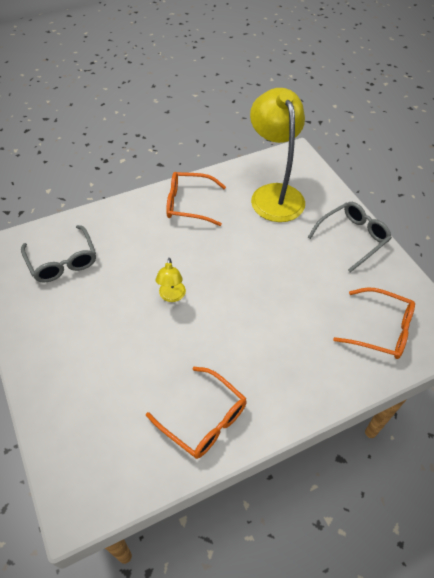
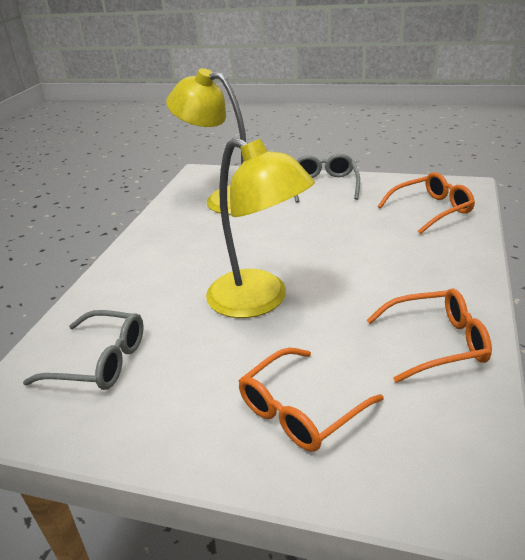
camera: 45 degrees left, 20 degrees down
(172, 296) = (260, 301): yellow lamp -> yellow lamp, size x2.32
(189, 204) = (163, 244): orange glasses -> orange glasses (301, 410)

